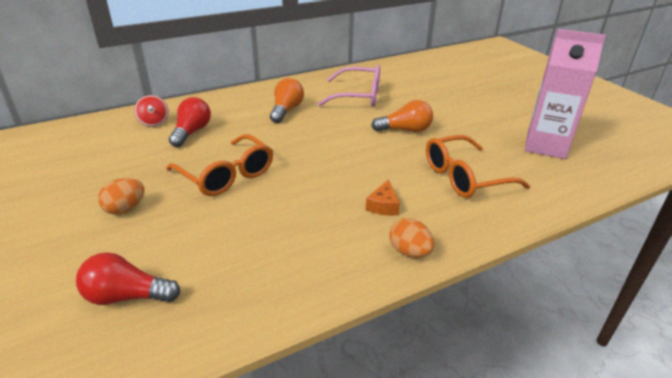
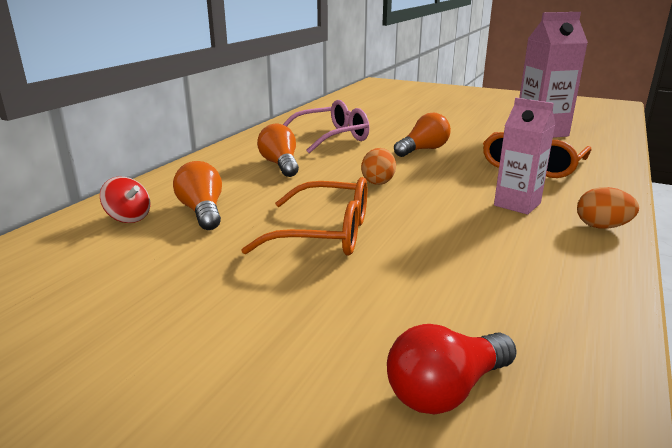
camera: 35 degrees left, 10 degrees down
(125, 209) = (262, 310): orange egg -> orange egg (378, 182)
(191, 132) = (202, 212): red light bulb -> orange light bulb
(383, 206) = (517, 204): orange cheese -> pink carton

